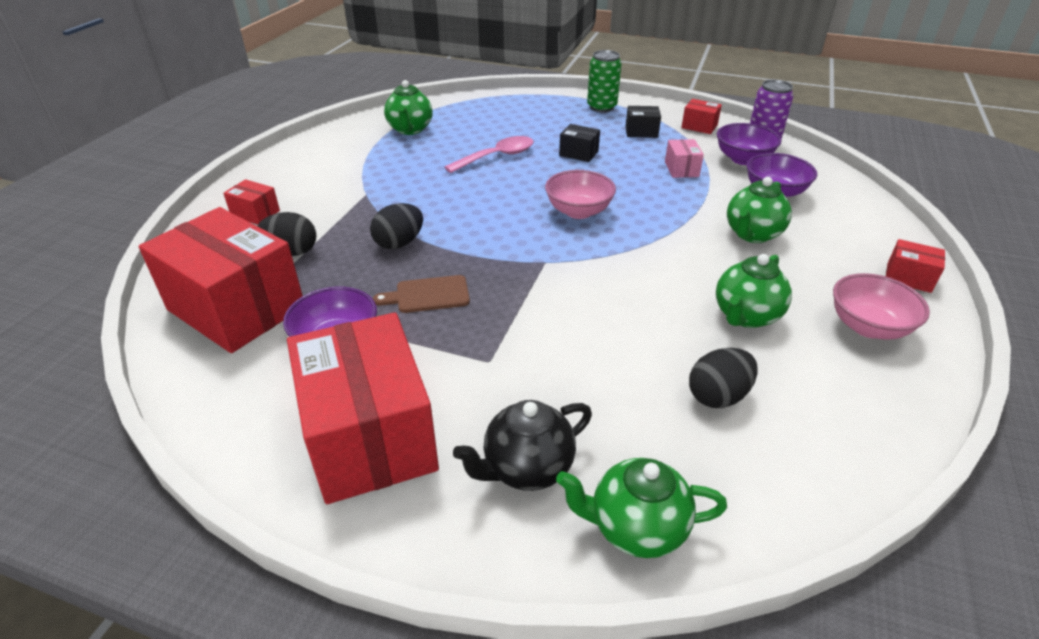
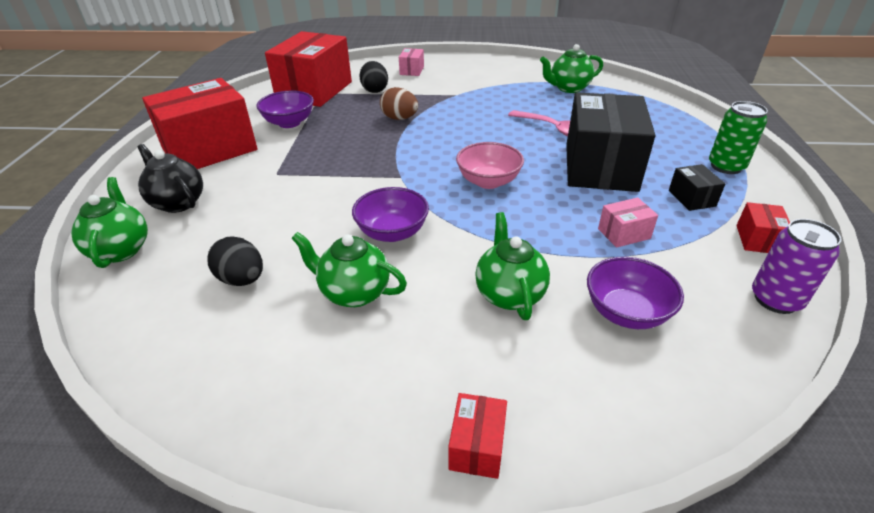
camera: 75 degrees right, 0 degrees up
(255, 213) = (412, 70): red box -> pink box
(399, 243) = (399, 118): black egg -> brown egg
(428, 295) = (343, 140): brown cutting board -> none
(578, 153) = (600, 167): black box -> black box, size x2.41
(743, 159) = (697, 281): purple bowl -> purple bowl (392, 232)
(752, 234) = (509, 294): green teapot -> green teapot turned 60 degrees clockwise
(868, 327) = (356, 390): pink bowl -> none

